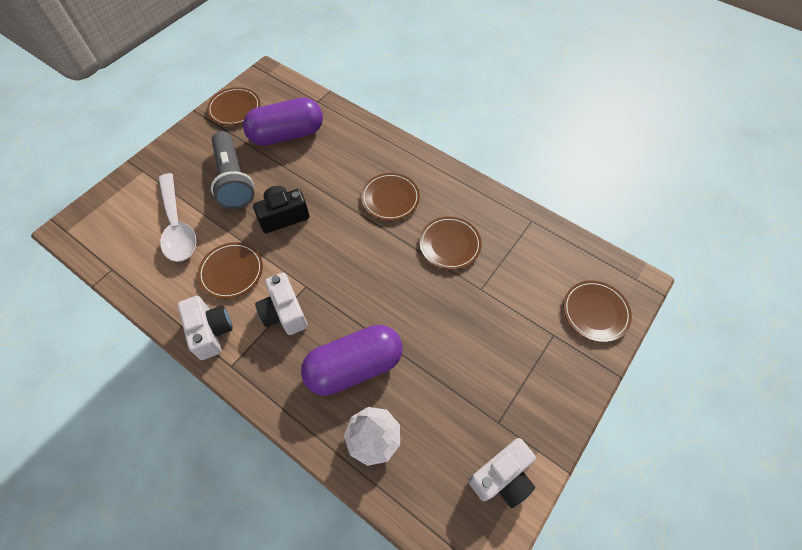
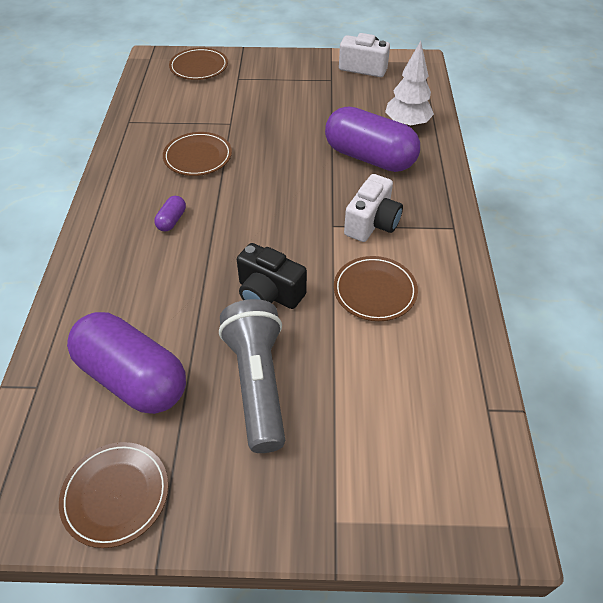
camera: 125 degrees left, 10 degrees down
(177, 226) = (373, 389): white spoon -> none
(211, 332) = (444, 262): white camera -> none
(233, 180) = (257, 383): grey flashlight -> grey flashlight turned 45 degrees counterclockwise
(390, 198) = (172, 220): brown plate -> purple capsule

